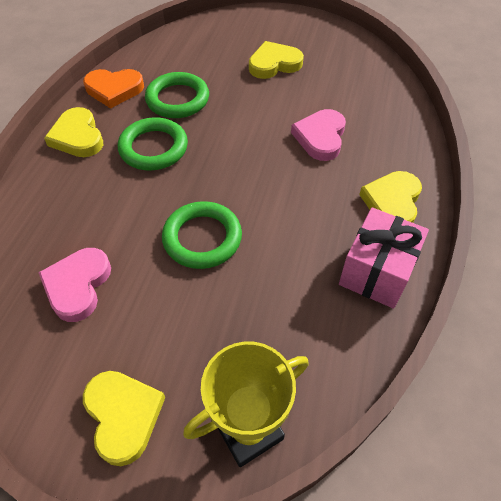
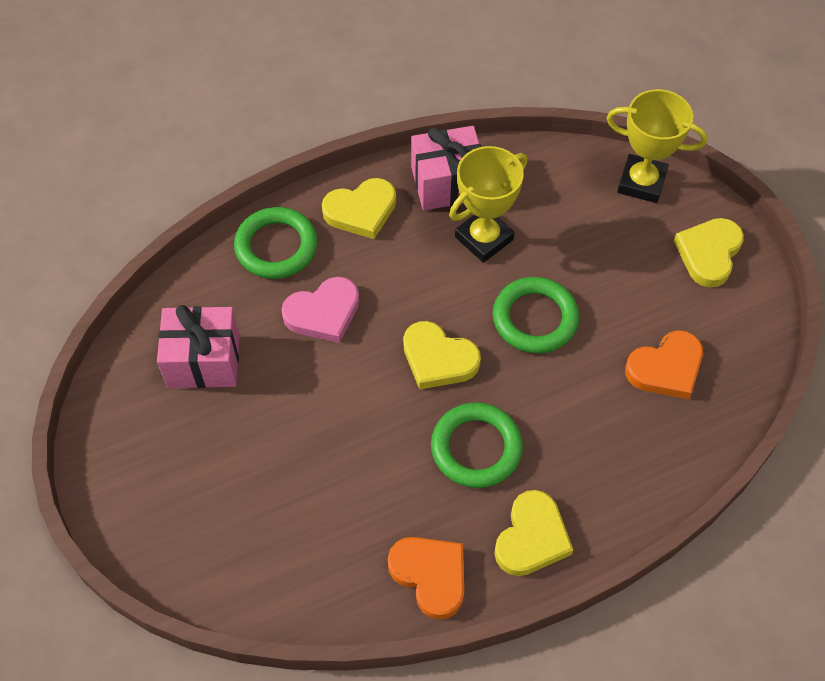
camera: 130 degrees left, 5 degrees up
(78, 285) = (666, 368): pink heart -> orange heart
(177, 99) = (384, 490): green ring -> green ring (276, 247)
(274, 64) = (231, 440): yellow heart -> yellow heart (438, 359)
(300, 258) = (484, 238): none -> yellow trophy
(336, 76) = (203, 360): none -> pink gift

